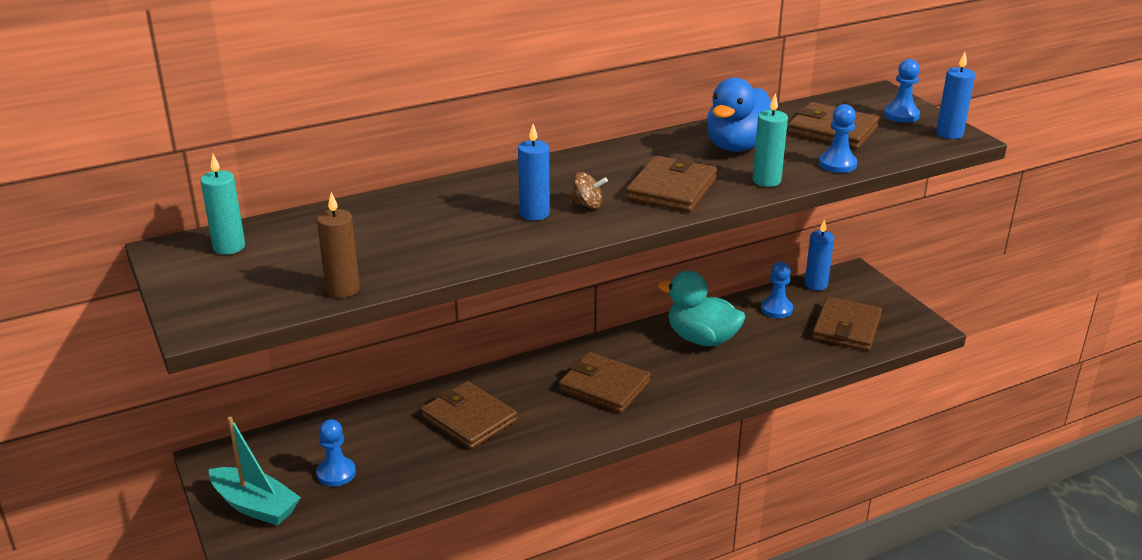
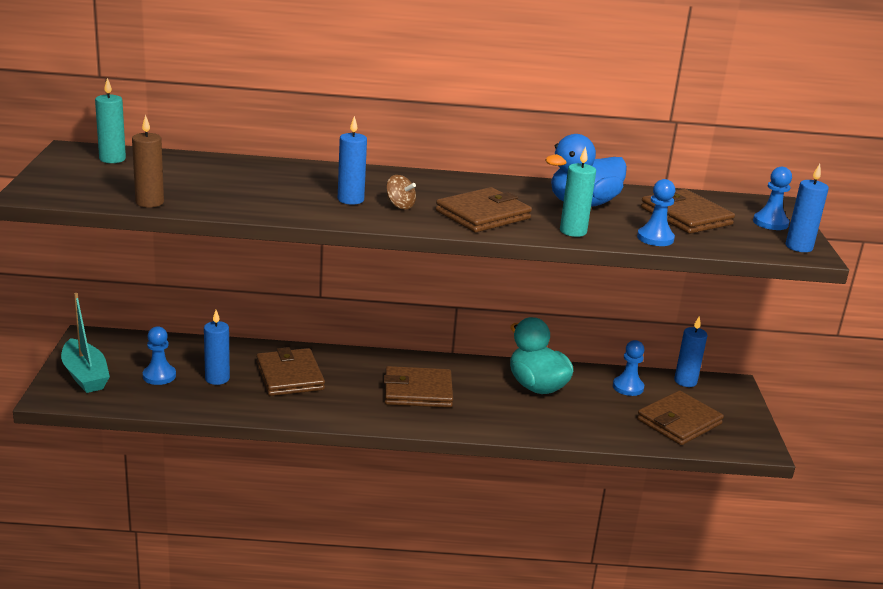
camera: 25 degrees right, 5 degrees down
(400, 452) = (217, 379): none -> blue candle
(604, 386) = (418, 391): brown wallet -> brown wallet turned 60 degrees counterclockwise

